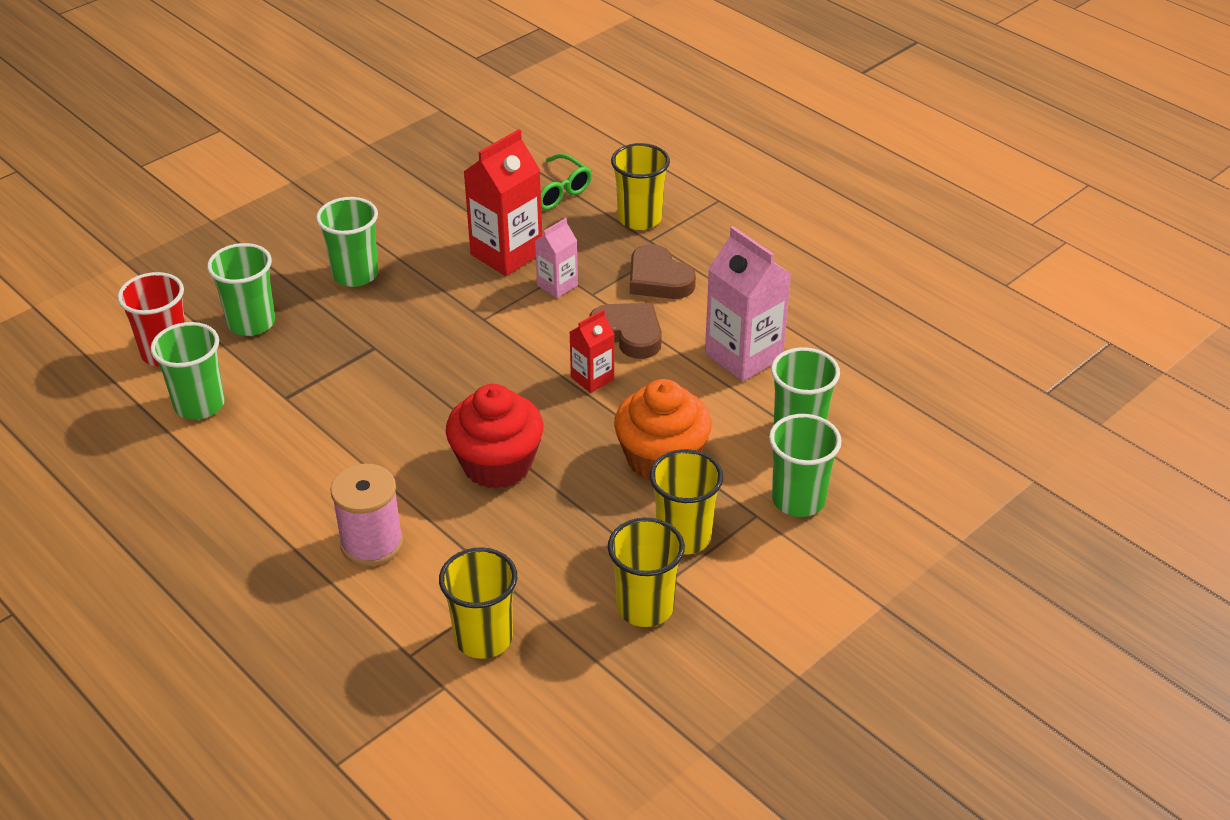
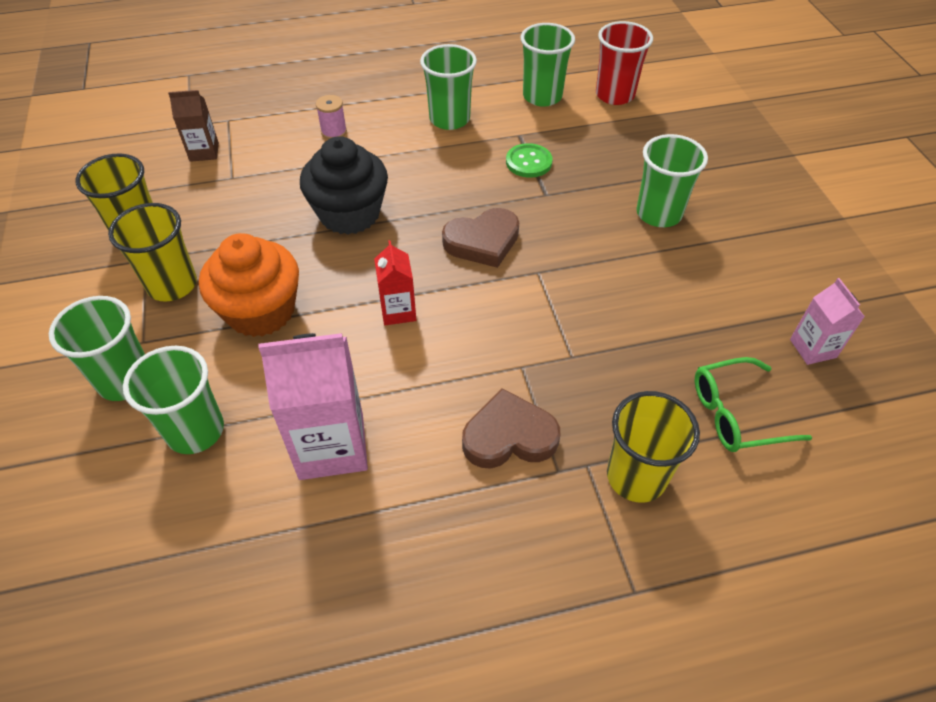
camera: 120 degrees right, 10 degrees up
(251, 323) = (625, 141): green cup -> green cup (449, 119)
(330, 374) = (528, 162): none -> green button
(372, 543) = (334, 132): pink spool -> pink spool, size x0.55
(483, 638) = (204, 152): yellow cup -> brown carton
(497, 464) = (349, 214): red cupcake -> black cupcake
(506, 254) = (632, 327): red carton -> none
(557, 285) = (554, 344): pink carton -> pink carton (813, 348)
(628, 334) = (438, 366): brown heart -> brown heart (482, 242)

